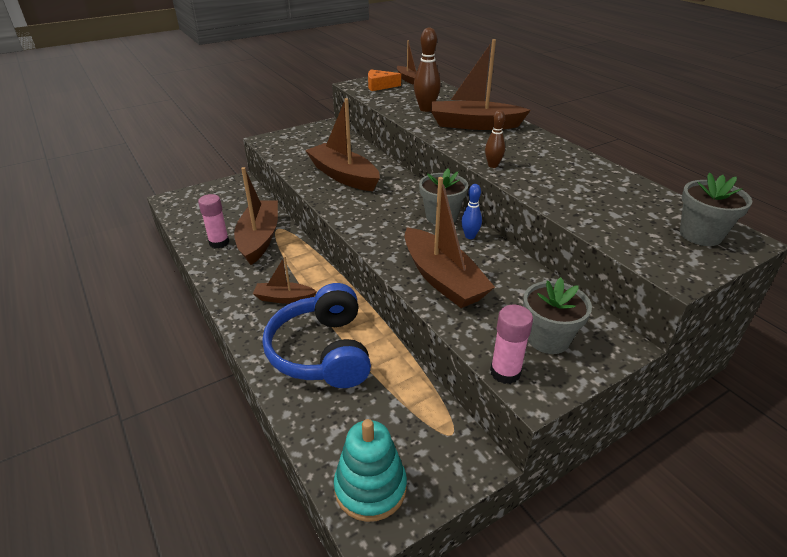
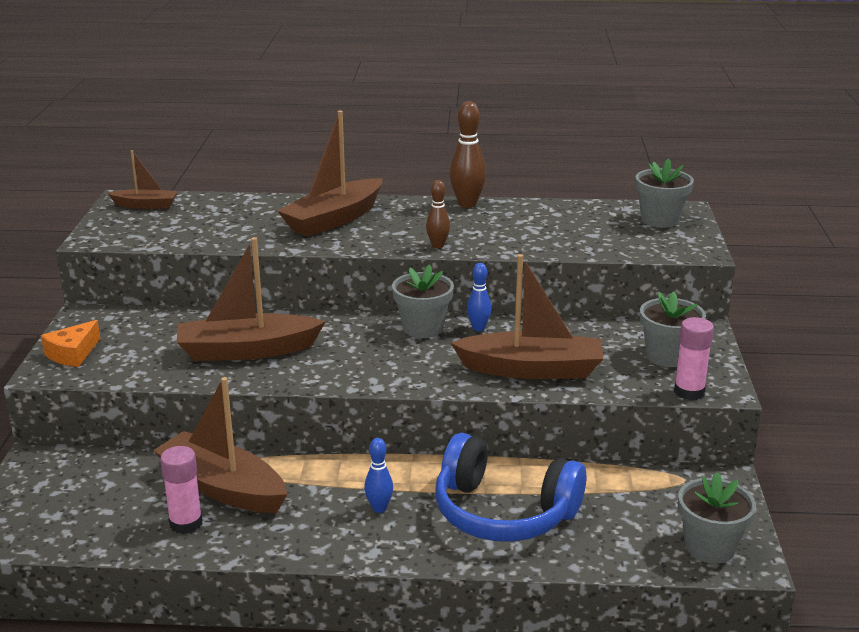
camera: 55 degrees left, 10 degrees down
(284, 298) = (379, 508): brown boat -> blue bowling pin
(370, 488) = (710, 547): turquoise stacking toy -> grey flower pot
(379, 86) = (129, 227): orange cheese -> orange cheese (72, 353)
(426, 109) = (249, 227): brown bowling pin -> brown bowling pin (467, 204)

